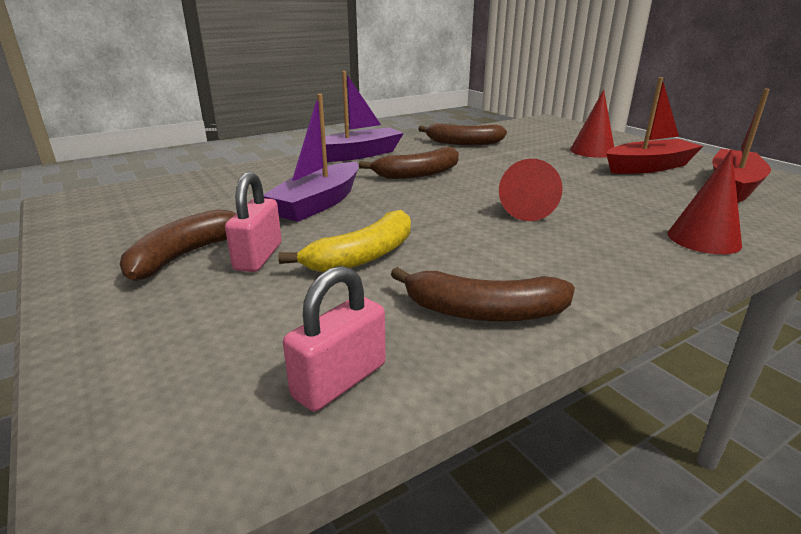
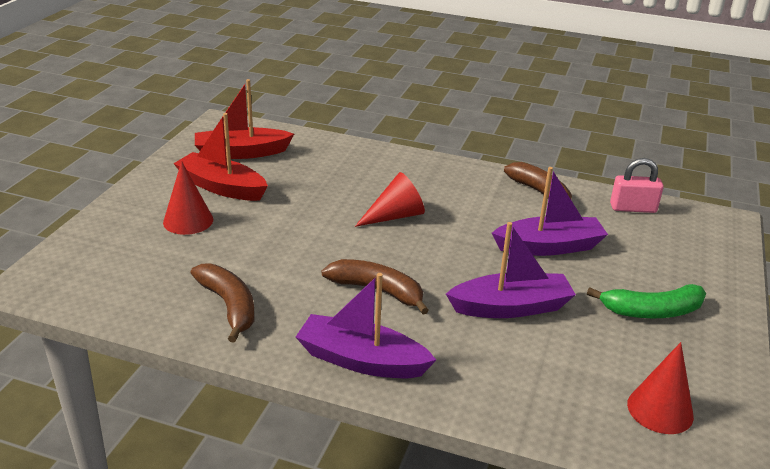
camera: 130 degrees left, 5 degrees up
(186, 255) = (652, 311): brown banana -> green banana
(258, 257) = (608, 282): pink padlock -> none
(363, 256) = (549, 247): yellow banana -> purple boat
(703, 239) = (370, 155): red cone -> red cone (660, 410)

